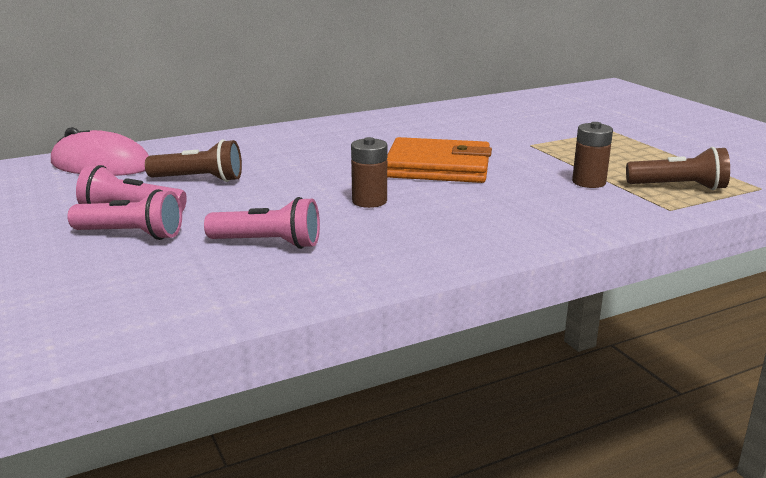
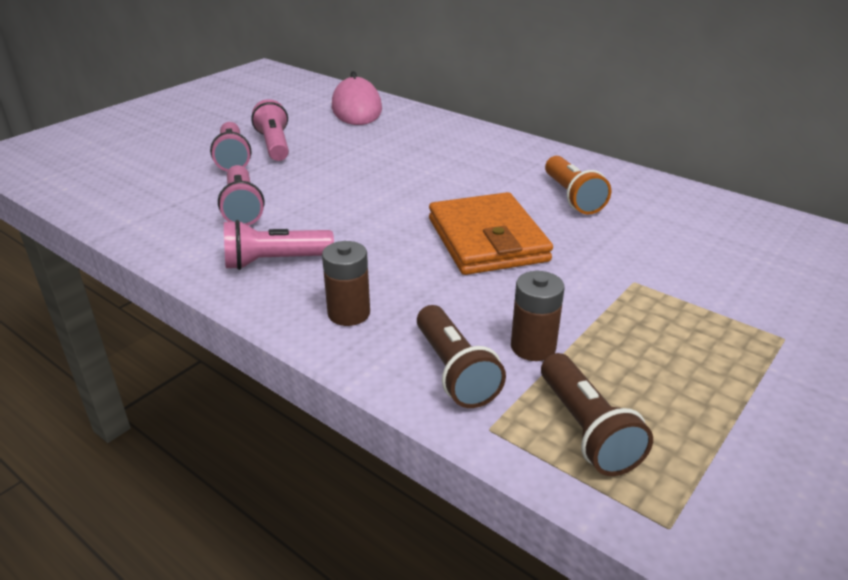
camera: 65 degrees right, 10 degrees up
(199, 179) = (355, 147): brown flashlight -> brown flashlight (454, 371)
(369, 201) = (362, 226): brown battery -> brown battery (349, 313)
(397, 242) = (275, 261): none -> pink flashlight
(401, 134) = (572, 197): none -> orange flashlight

